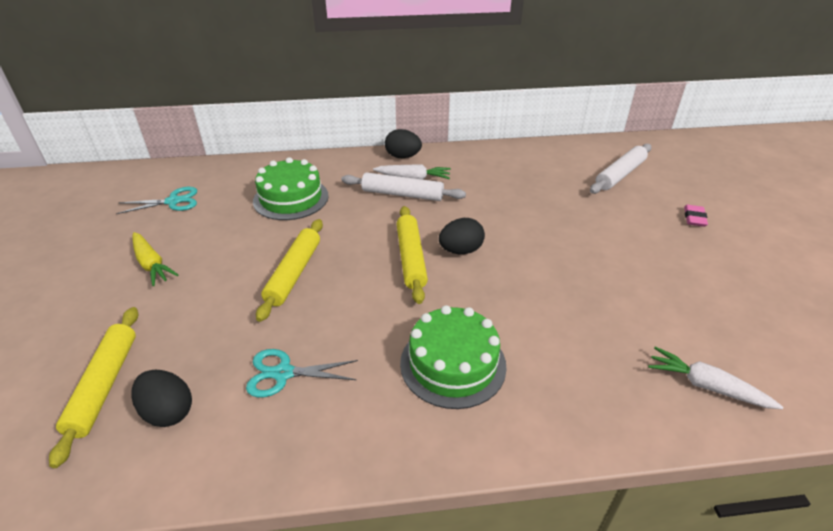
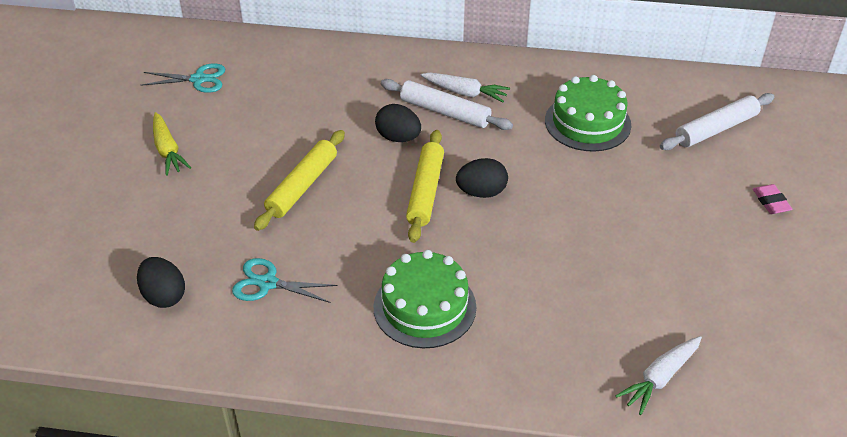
camera: 15 degrees right, 5 degrees up
(104, 385) = (114, 262): yellow rolling pin -> none
(291, 198) = (321, 96): green cake -> green cake (587, 122)
(403, 157) = (464, 61): black egg -> black egg (398, 138)
(694, 218) = (771, 202): pink eraser -> pink eraser turned 45 degrees counterclockwise
(706, 386) = (660, 378): white carrot -> white carrot turned 90 degrees counterclockwise

